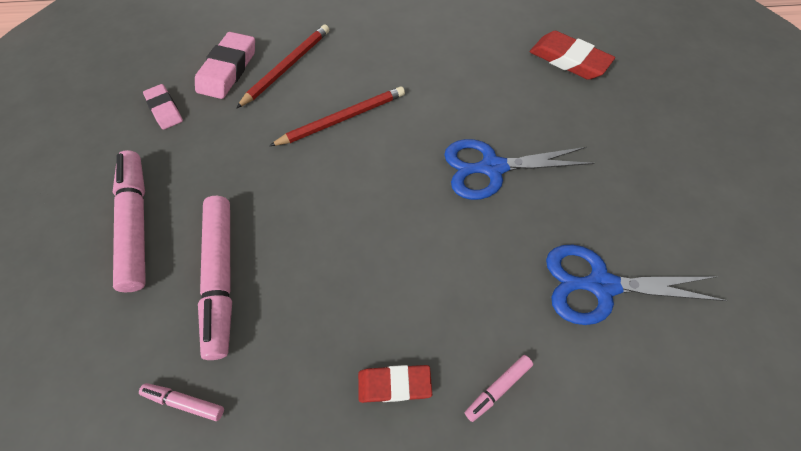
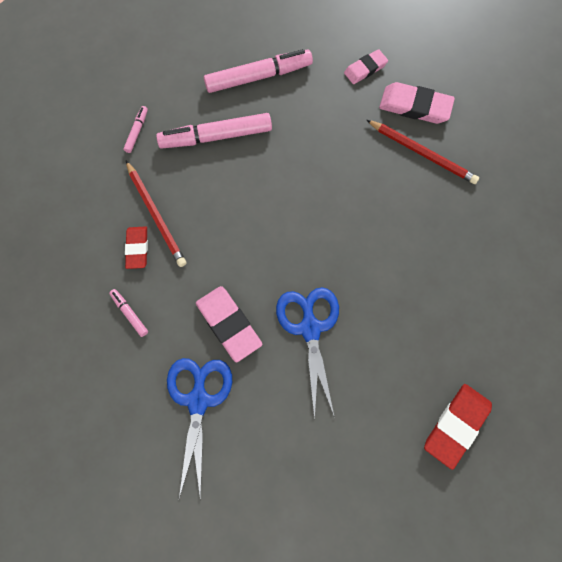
camera: 90 degrees right, 10 degrees up
(342, 118) = (361, 204): red pencil -> red pencil (156, 215)
(497, 252) = (228, 324): none -> pink eraser

